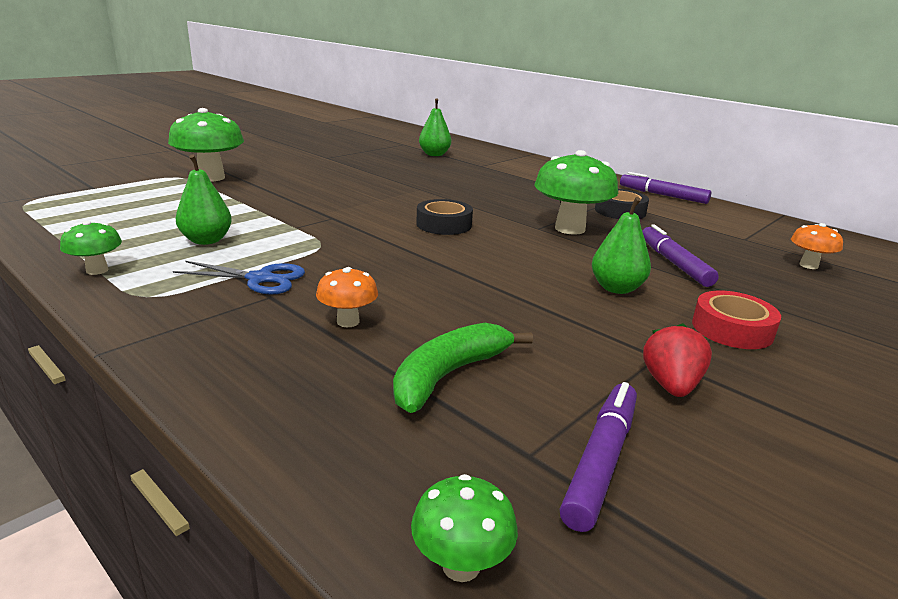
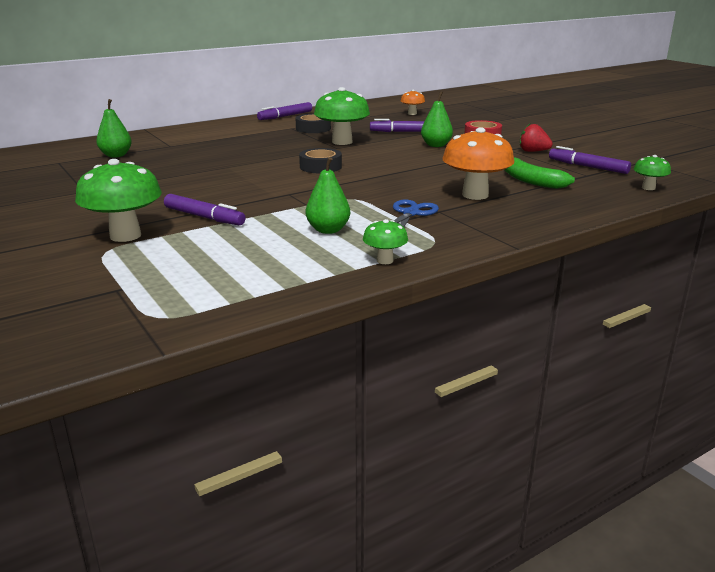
camera: 75 degrees left, 0 degrees up
(255, 194) = (204, 217): none -> purple marker
(348, 321) = (475, 195): orange mushroom -> orange mushroom, size x1.94

